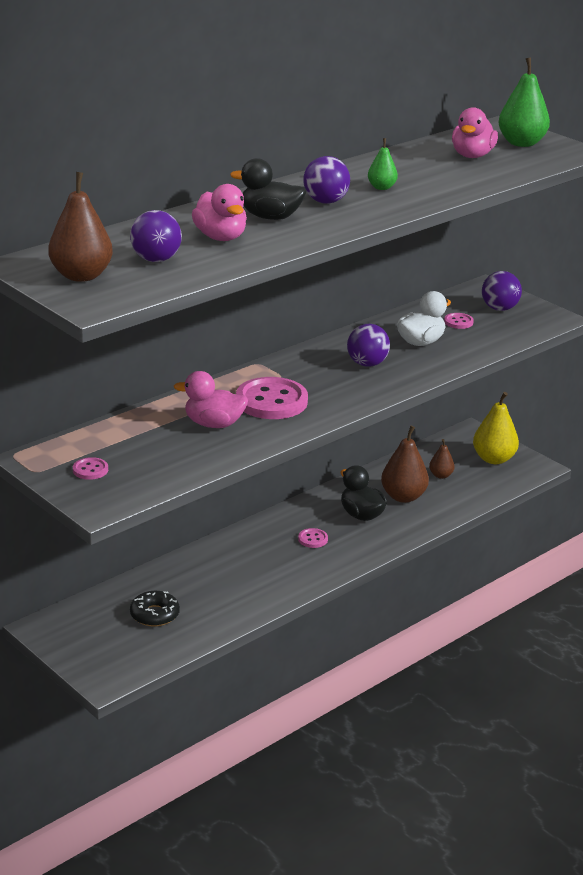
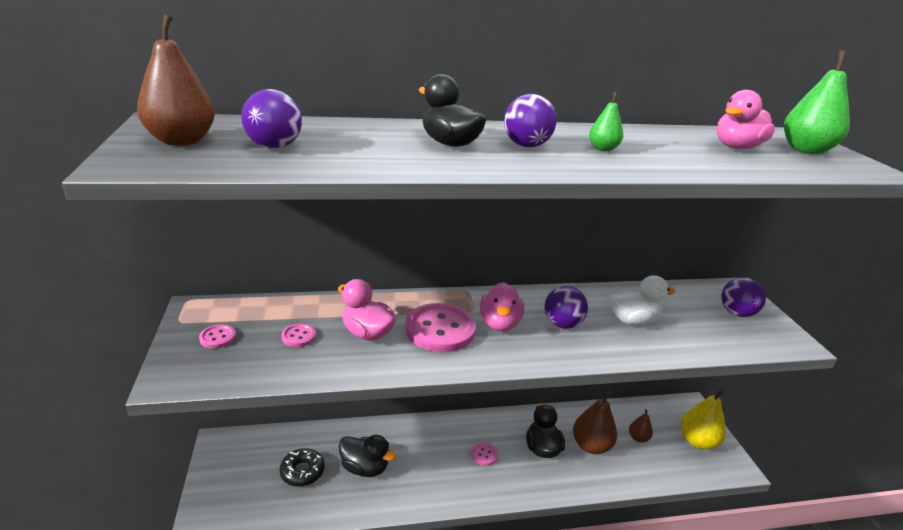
camera: 30 degrees right, 0 degrees up
(211, 590) = (364, 468): none -> black duck
(220, 237) = (371, 146): pink duck -> pink duck (499, 324)
(458, 322) = (685, 313): pink button -> pink button (298, 336)

